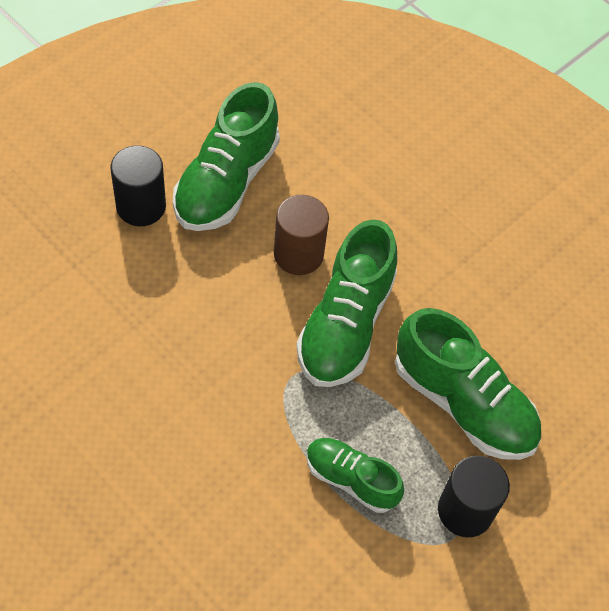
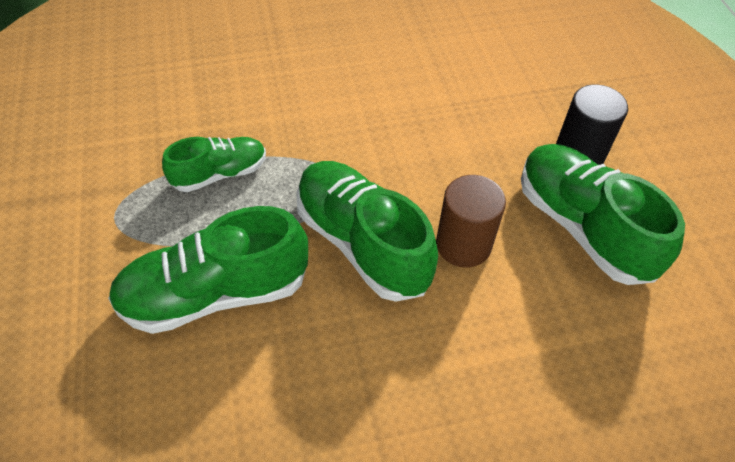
camera: 125 degrees right, 5 degrees down
(465, 510) = (126, 236): black cylinder -> none

